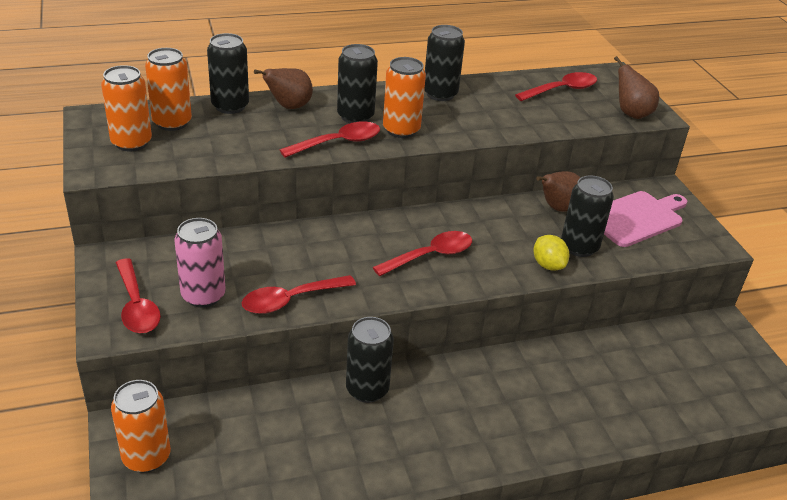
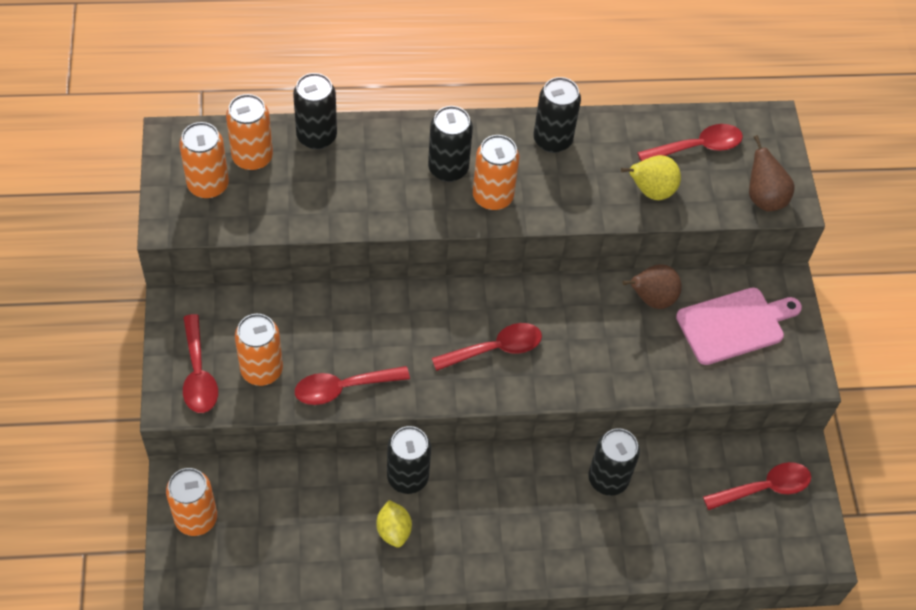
camera: 10 degrees right, 20 degrees up
(203, 295) = (261, 370): pink can -> orange can
(289, 107) = (379, 144): brown pear -> none
(338, 143) = (420, 210): red spoon -> red spoon (764, 488)
(536, 117) = (651, 191): none -> yellow pear
(548, 265) = (613, 379): yellow lemon -> yellow lemon (393, 530)
(579, 247) = (655, 358): black can -> black can (608, 479)

